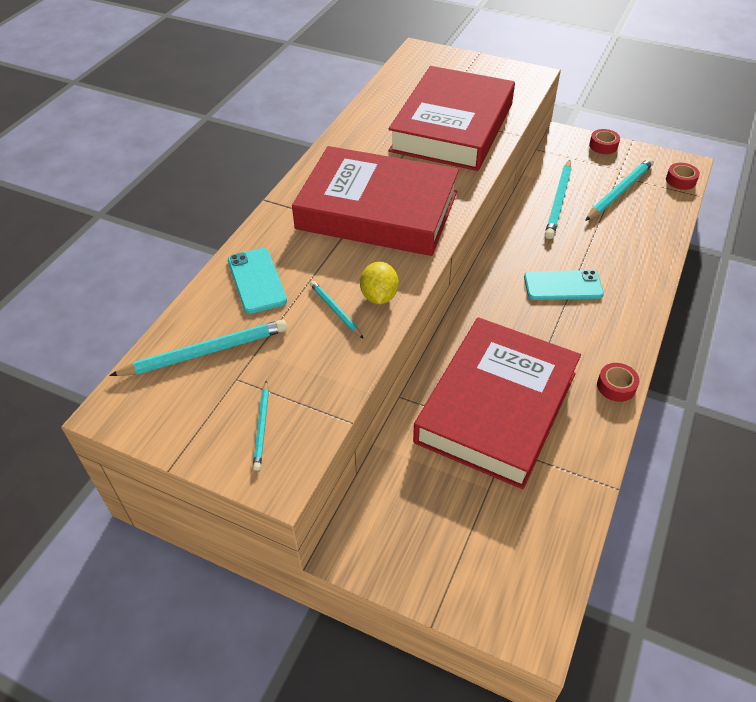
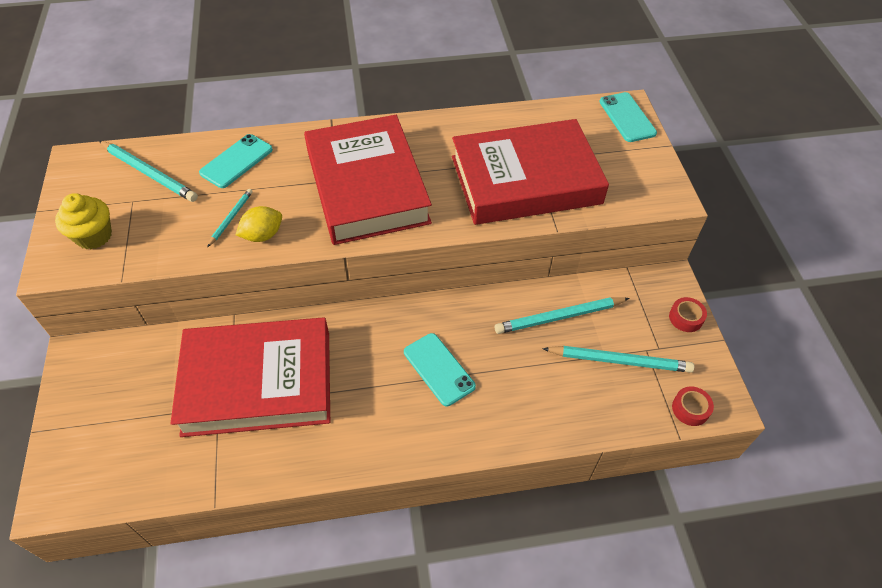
camera: 55 degrees right, 5 degrees up
(262, 427) = (94, 236): turquoise pencil -> yellow cupcake
(431, 56) = (627, 117): none -> turquoise phone
(616, 386) = (334, 461): red tape -> none

